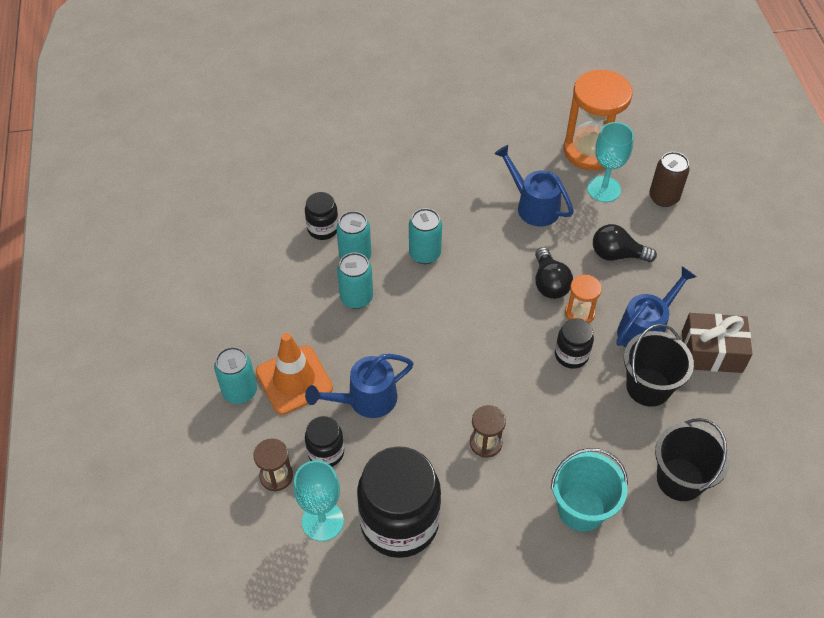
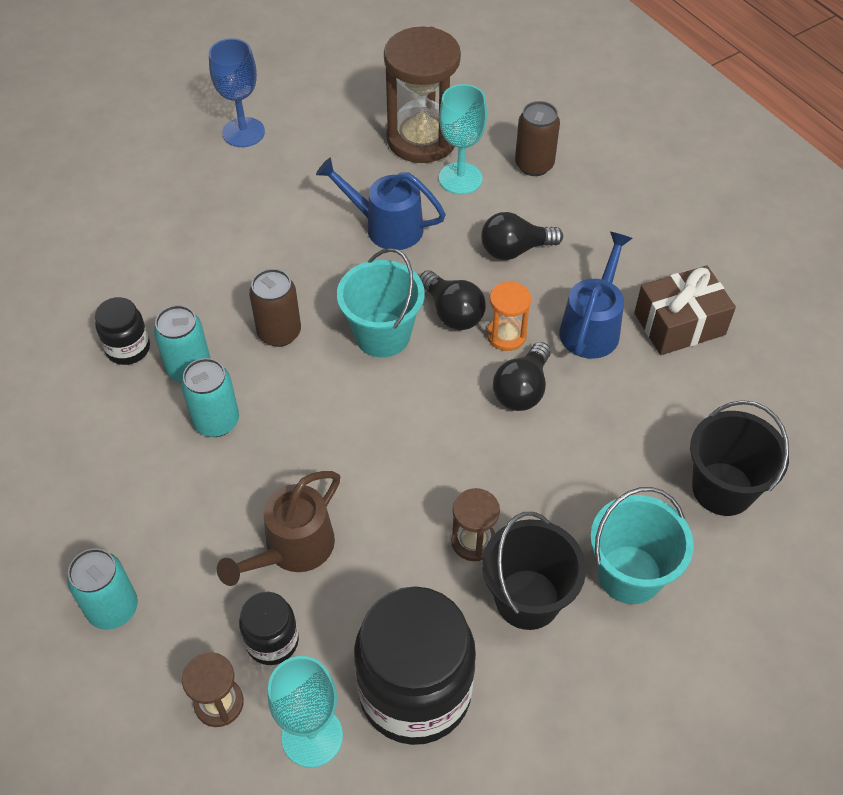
camera: 25 degrees left, 0 degrees up
(294, 380) = (182, 562): orange traffic cone -> none
(365, 400) = (292, 550): blue watering can -> brown watering can
(424, 254) = (279, 333): turquoise can -> brown can
(466, 105) = (243, 132): none -> blue goblet
(493, 281) = (382, 335): none -> turquoise bucket
(571, 355) = (522, 390): black jar -> black light bulb
(590, 151) = (422, 139): orange hourglass -> brown hourglass
(648, 387) = (630, 393): black bucket -> black bucket (527, 599)

